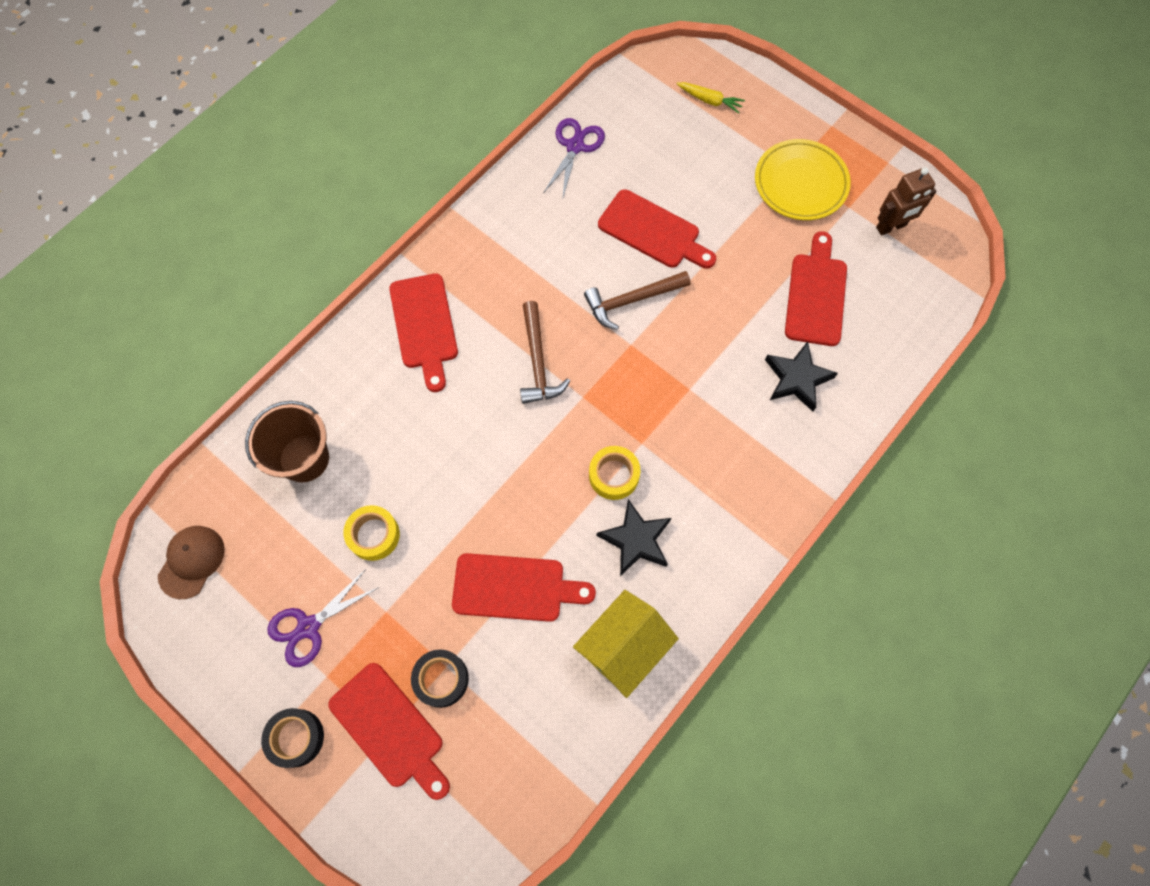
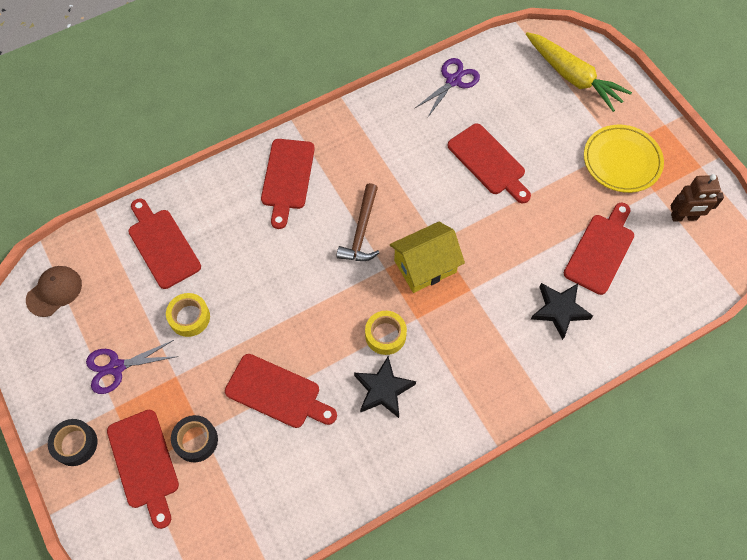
camera: 20 degrees right, 5 degrees down
(304, 458) = (162, 245): brown bucket -> red cutting board
(623, 647) = (341, 467): yellow house -> yellow house (425, 266)
(631, 300) = (451, 208): brown hammer -> none
(709, 100) = (573, 77): yellow carrot -> yellow carrot, size x2.11

